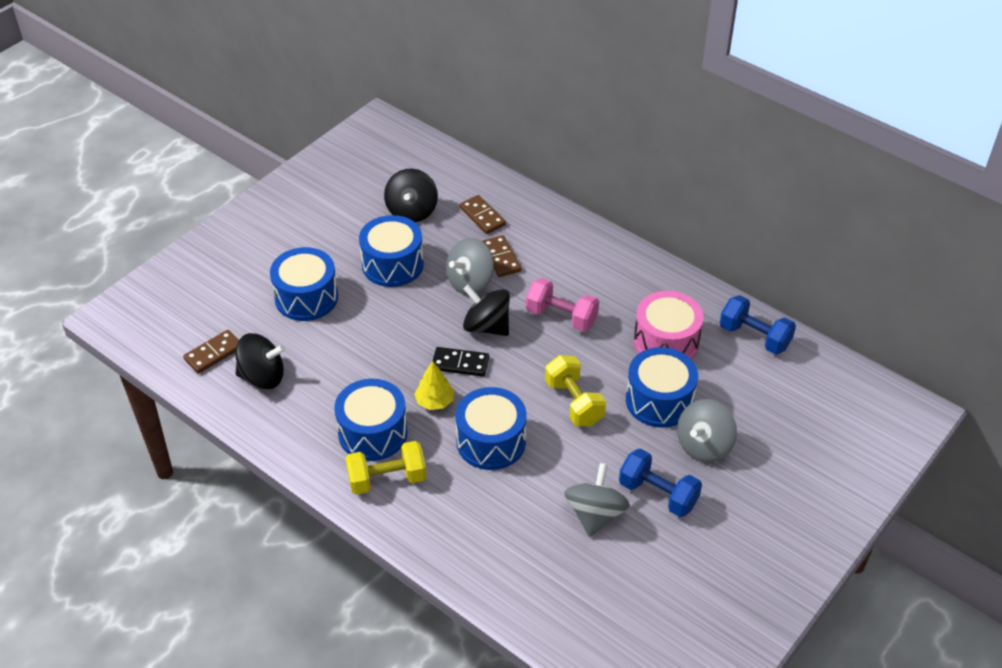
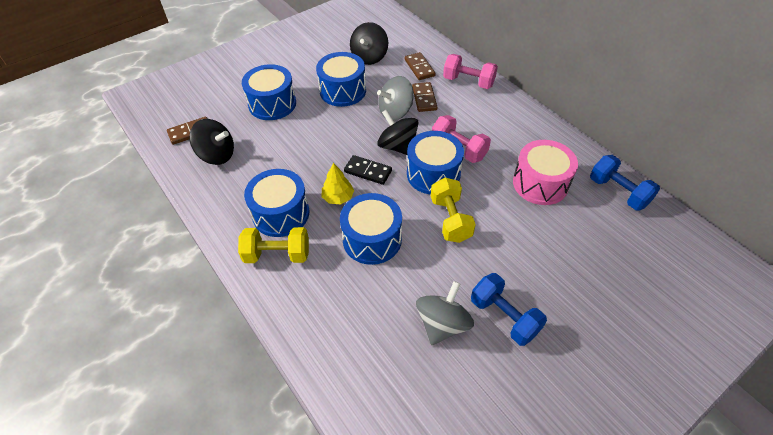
camera: 15 degrees right, 5 degrees up
(550, 226) = (468, 82): none -> pink dumbbell
(659, 400) = (524, 231): blue drum -> blue drum (433, 174)
(704, 446) = (555, 280): grey spinning top -> none

